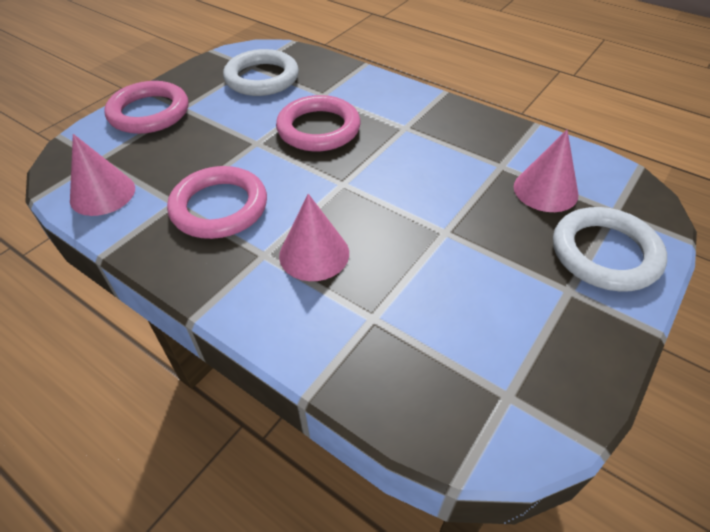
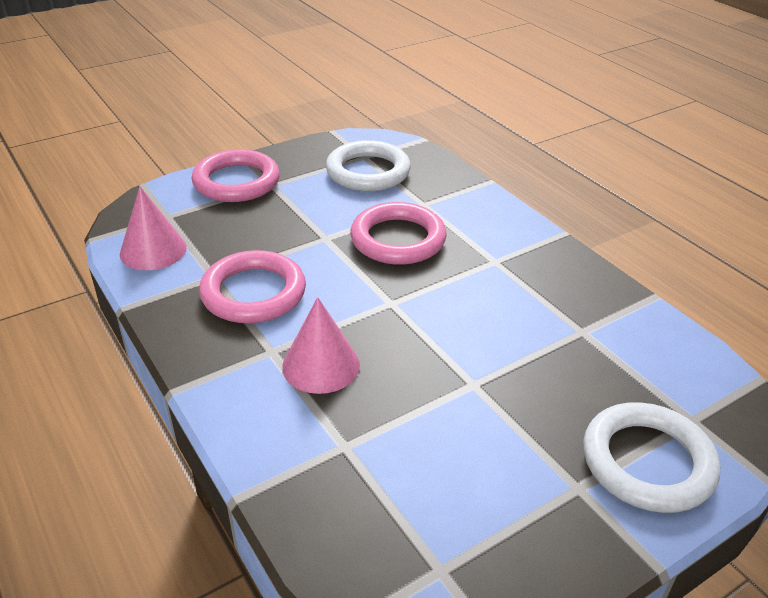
camera: 20 degrees right, 10 degrees down
(545, 190) = (618, 372): pink cone -> none

